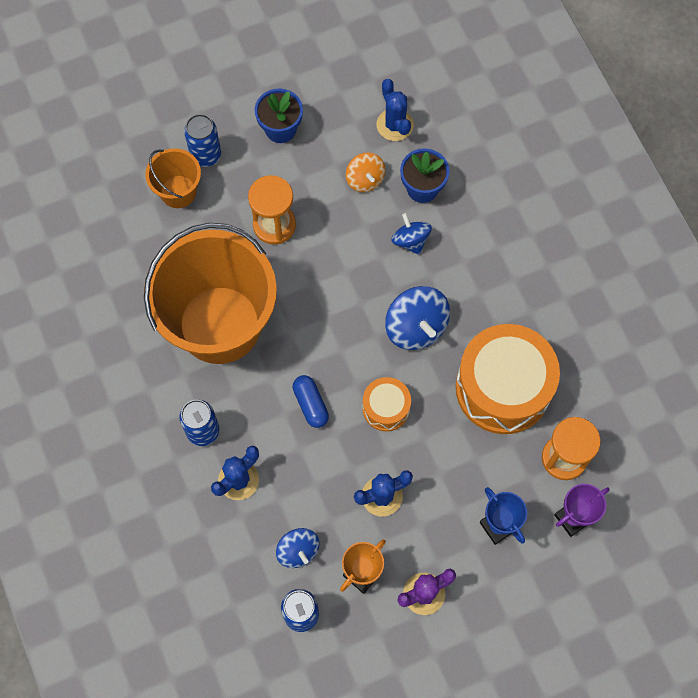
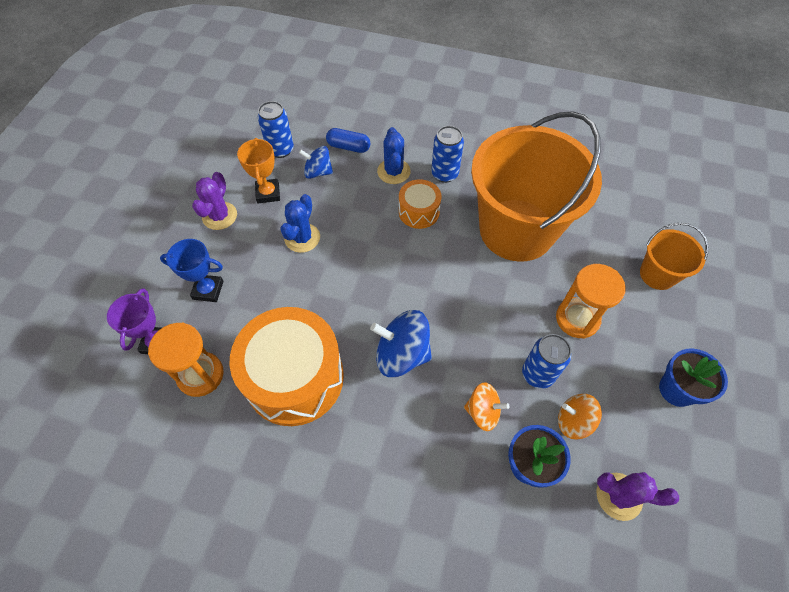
camera: 130 degrees right, 10 degrees down
(206, 155) = (683, 315): blue can -> blue can (537, 374)
(310, 404) = (406, 242): blue capsule -> blue capsule (348, 147)
(386, 408) = (359, 285): orange drum -> orange drum (419, 211)
(395, 125) = (619, 496): blue cactus -> purple cactus
(410, 240) = (483, 412): blue spinning top -> orange spinning top

